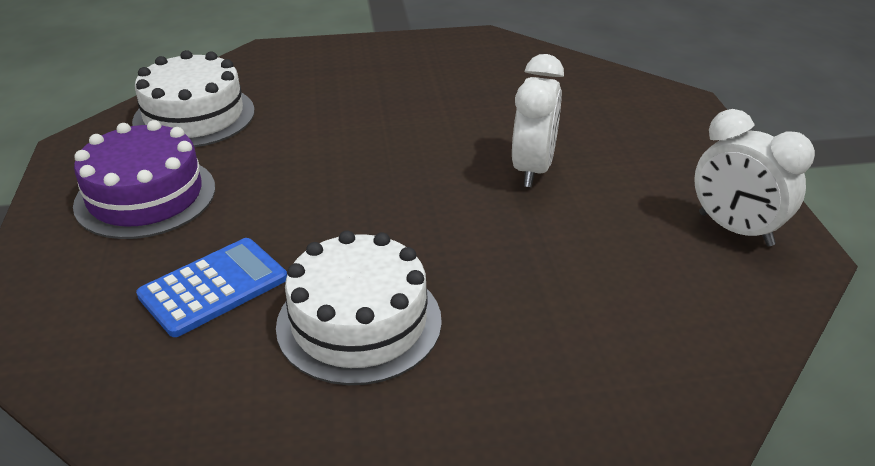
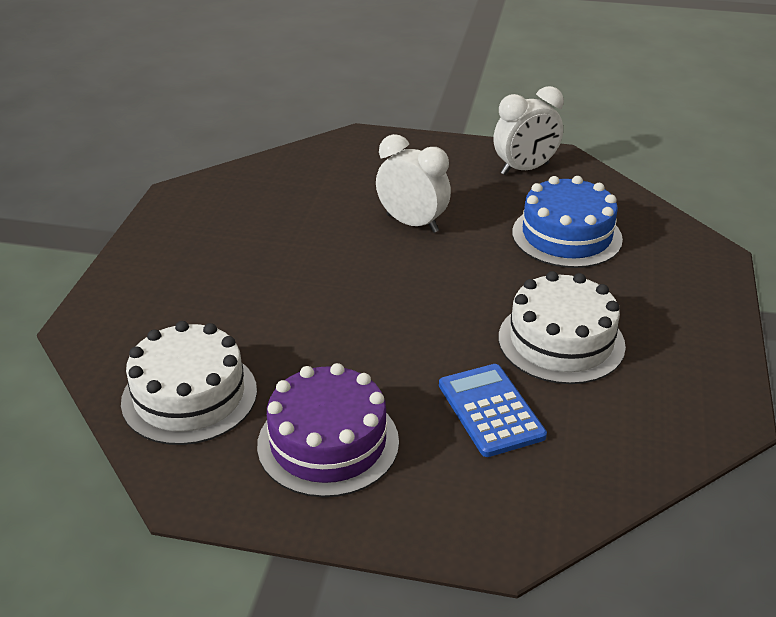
camera: 70 degrees left, 0 degrees up
(599, 292) = (566, 236): none -> blue cake

